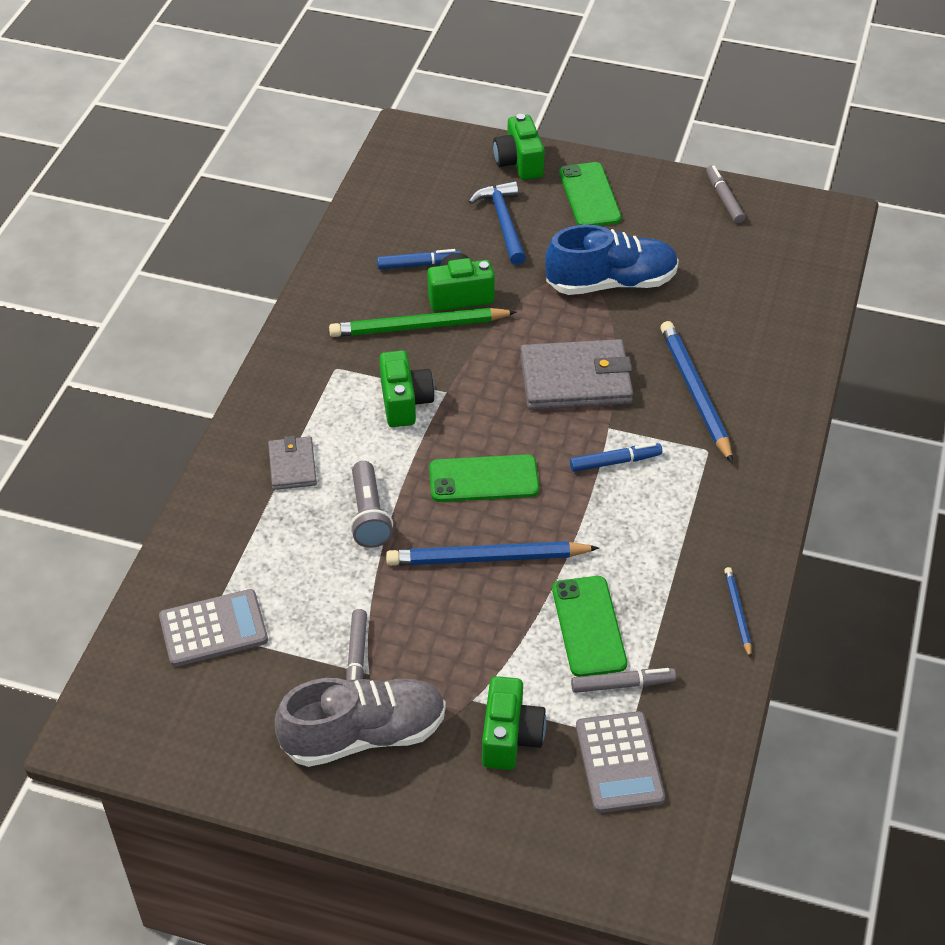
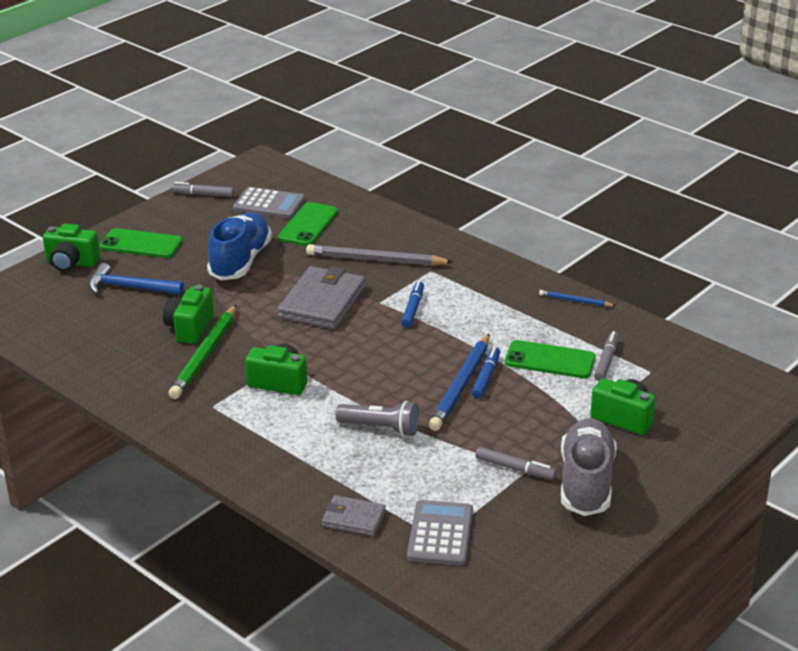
camera: 65 degrees left, 15 degrees down
(292, 465) = (300, 453): grey wallet -> grey wallet (353, 518)
(419, 264) = (136, 337): blue marker -> blue marker (486, 377)
(483, 479) = (385, 367): green phone -> green phone (308, 225)
(619, 762) = (668, 380): grey calculator -> grey calculator (269, 204)
(695, 393) = (376, 260): blue pencil -> grey pencil

